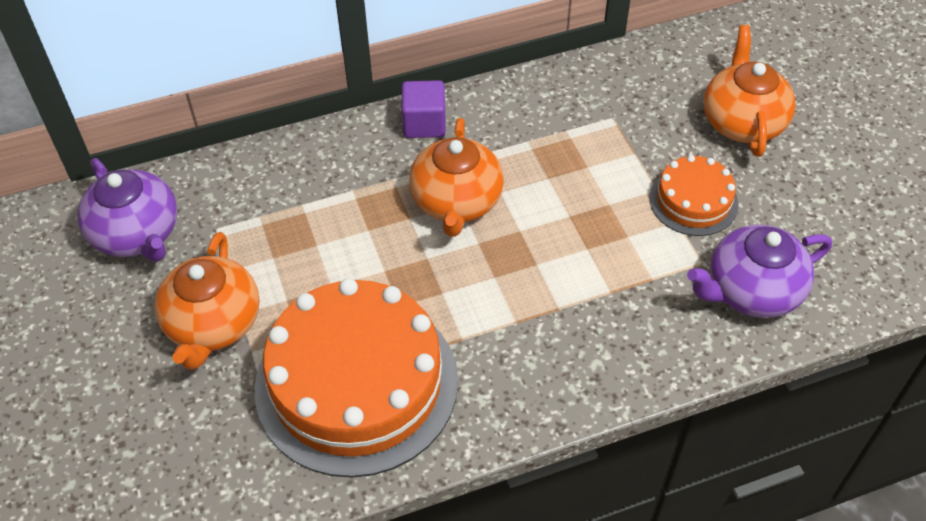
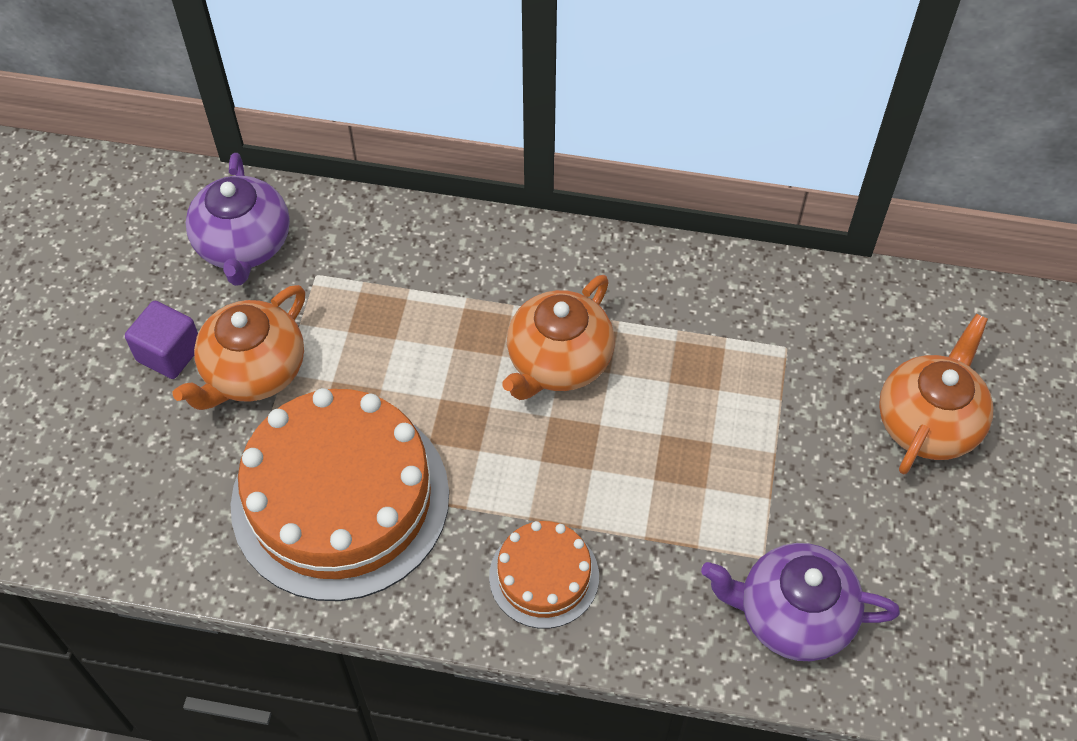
camera: 30 degrees right, 5 degrees up
(424, 124) = (585, 259): purple cube -> purple cube (169, 353)
(693, 201) = (804, 485): orange cake -> orange cake (544, 576)

